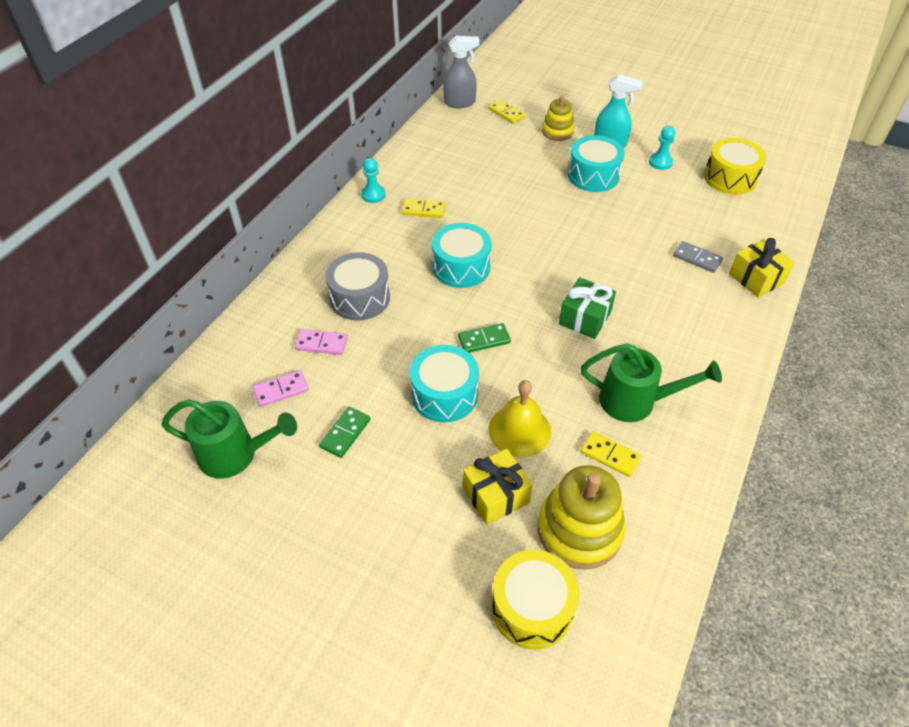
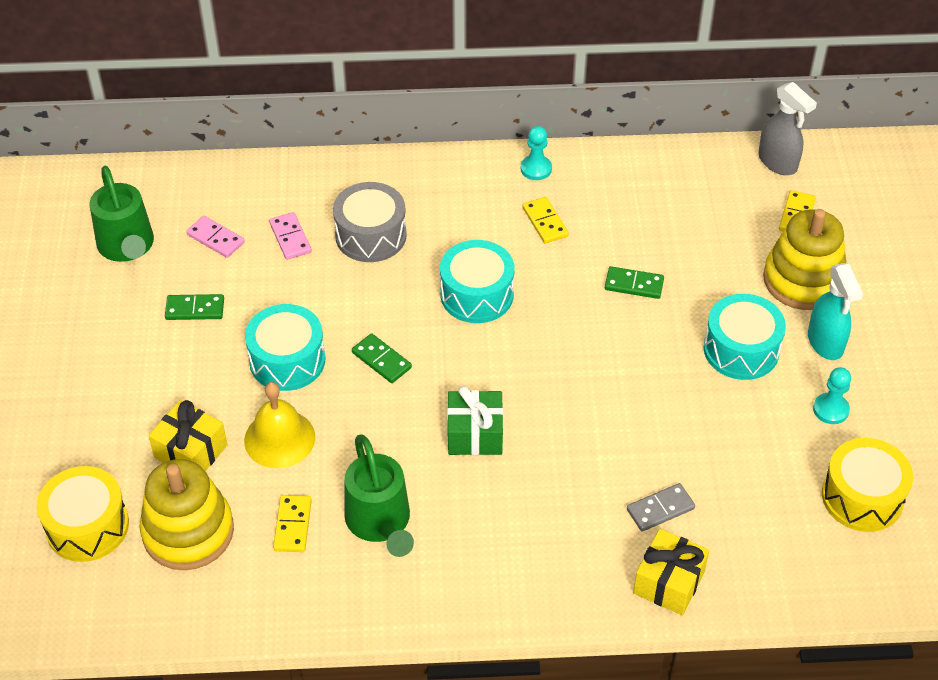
camera: 60 degrees right, 0 degrees up
(509, 195) = (634, 284): none -> green domino
(557, 131) = (803, 280): yellow stacking toy -> yellow stacking toy, size x1.68
(697, 258) = (660, 509): grey domino -> grey domino turned 60 degrees clockwise

